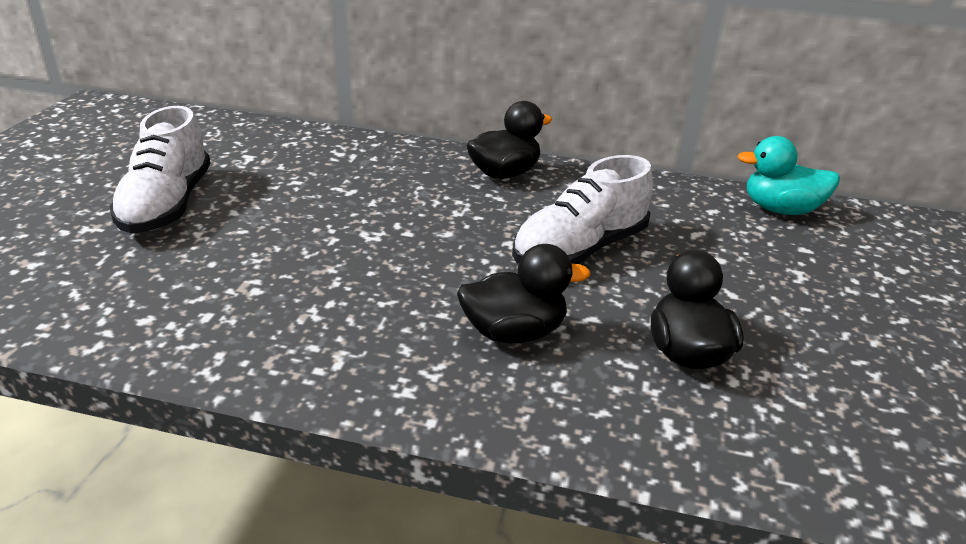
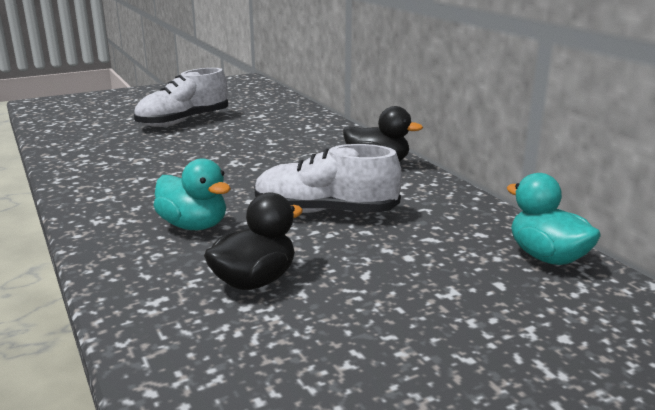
camera: 50 degrees right, 10 degrees down
(514, 332) = (194, 225): black duck -> turquoise duck

